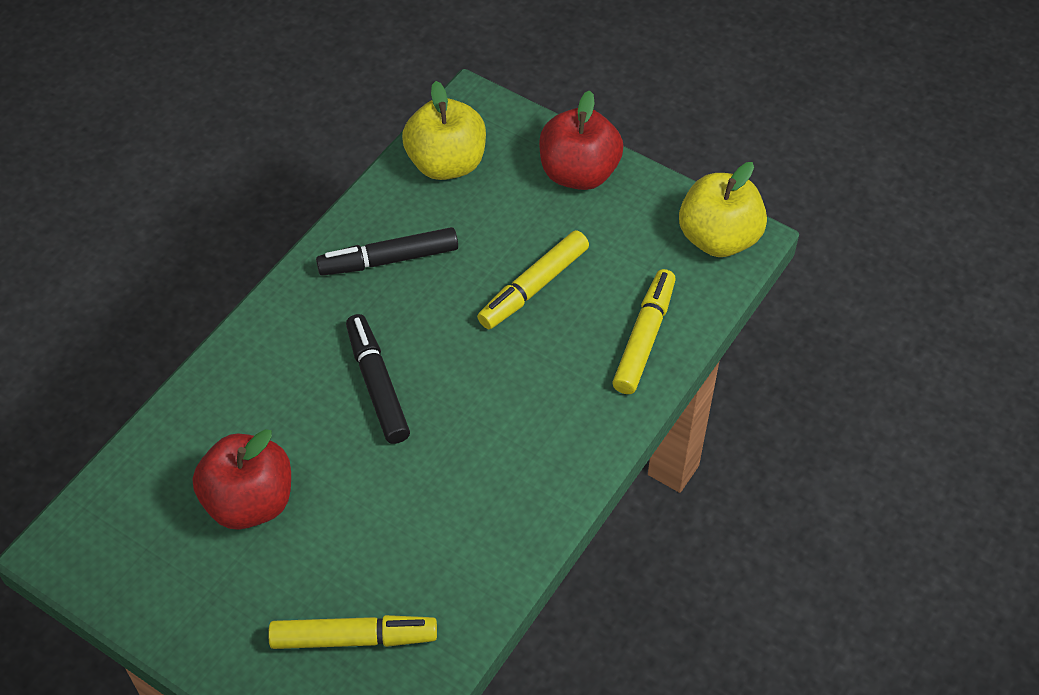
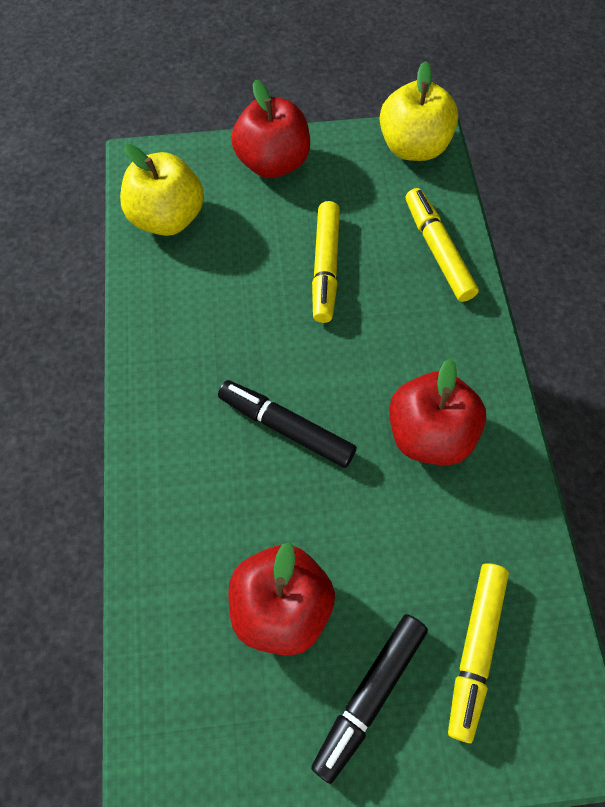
camera: 40 degrees left, 10 degrees up
(354, 638) = (475, 650): yellow marker -> yellow marker turned 150 degrees clockwise
(388, 260) = (196, 322): black marker -> black marker (369, 695)
(481, 470) = (429, 434): none -> red apple

